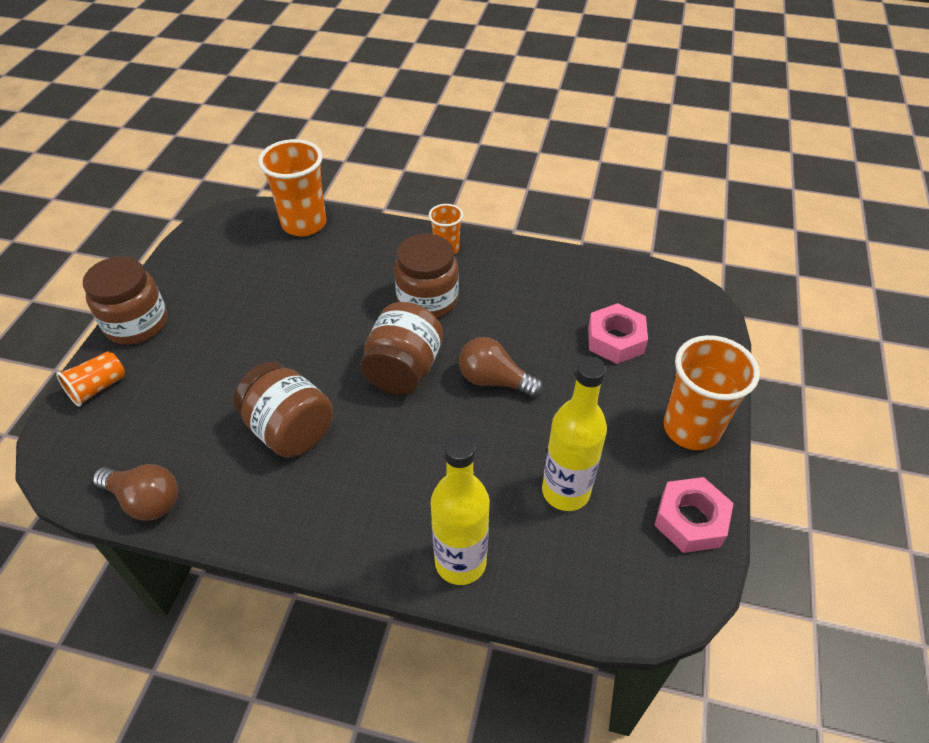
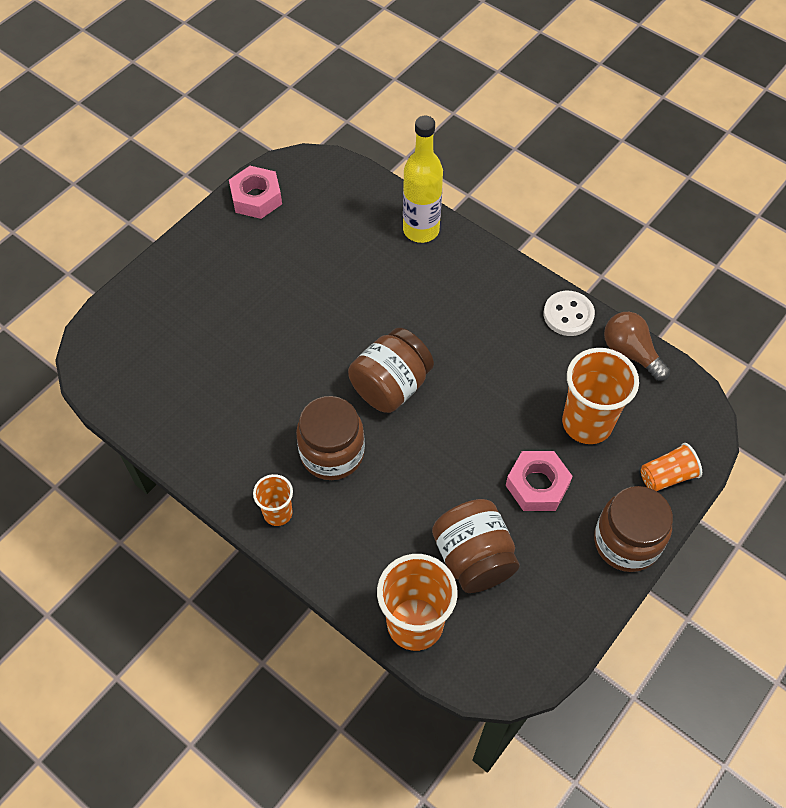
camera: 155 degrees left, 10 degrees up
(231, 519) = (568, 315): none -> white button
(290, 430) = (506, 368): brown jar -> brown jar (473, 558)
(494, 380) = (321, 346): brown light bulb -> none
(565, 491) = (324, 244): yellow bottle -> none
(615, 340) = (195, 342): pink nut -> pink nut (537, 485)
(691, 428) = (202, 250): orange cup -> orange cup (587, 423)

